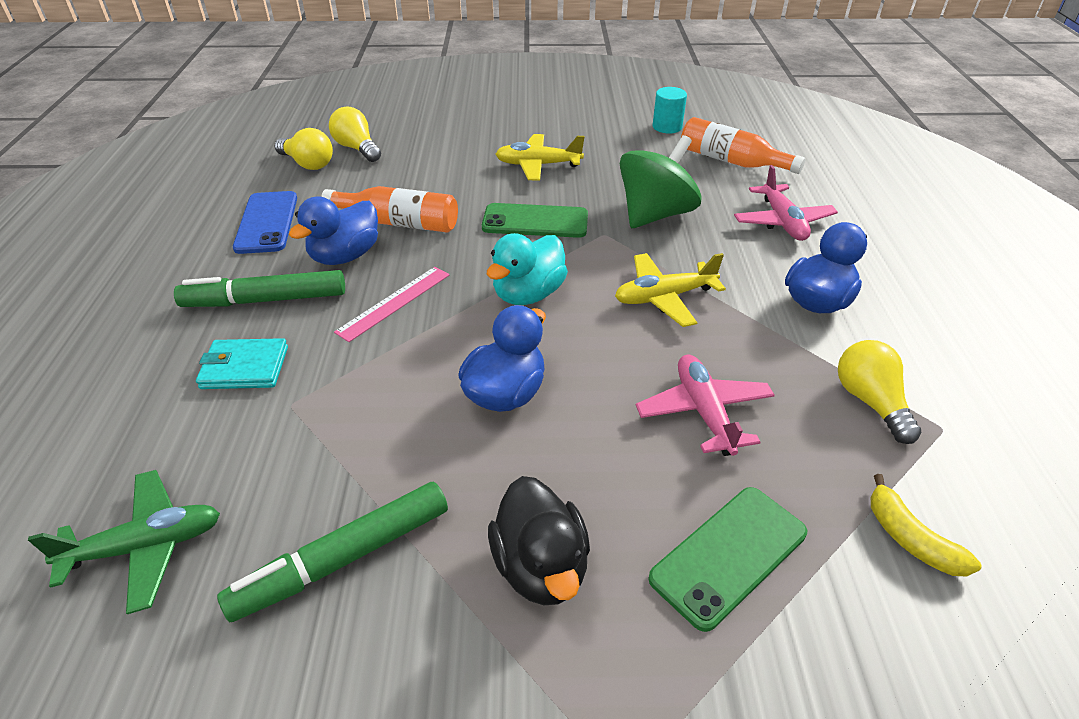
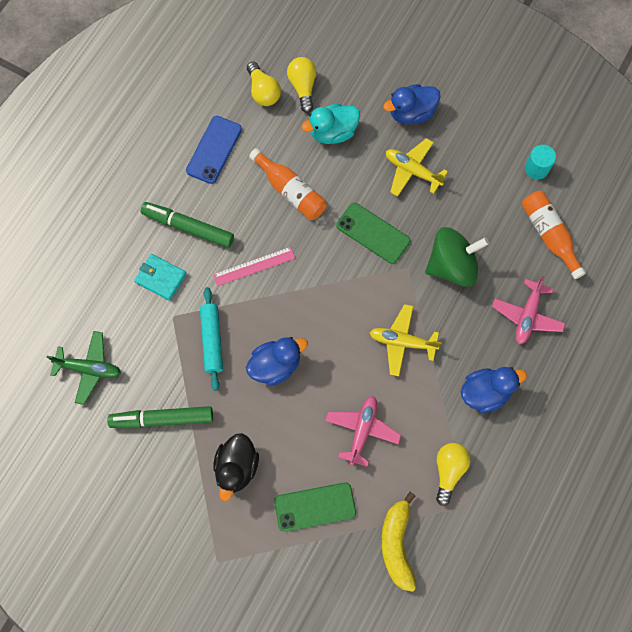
camera: 30 degrees right, 30 degrees up
(345, 256) = (245, 209): blue duck -> blue duck (411, 113)
(378, 406) = (212, 340): none -> turquoise rolling pin
(528, 294) = (329, 298): turquoise duck -> turquoise duck (332, 132)
(910, 538) = (397, 544): yellow banana -> yellow banana, size x1.57

